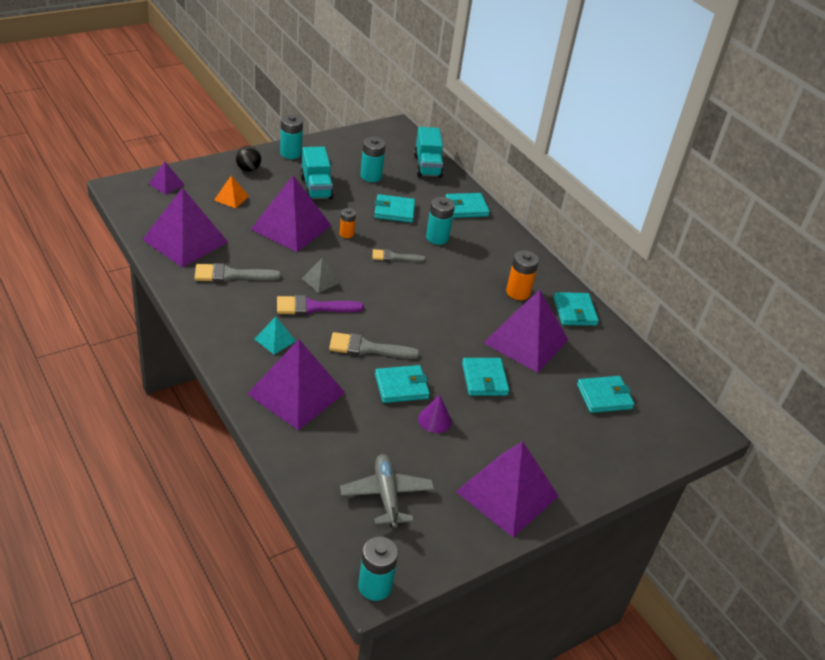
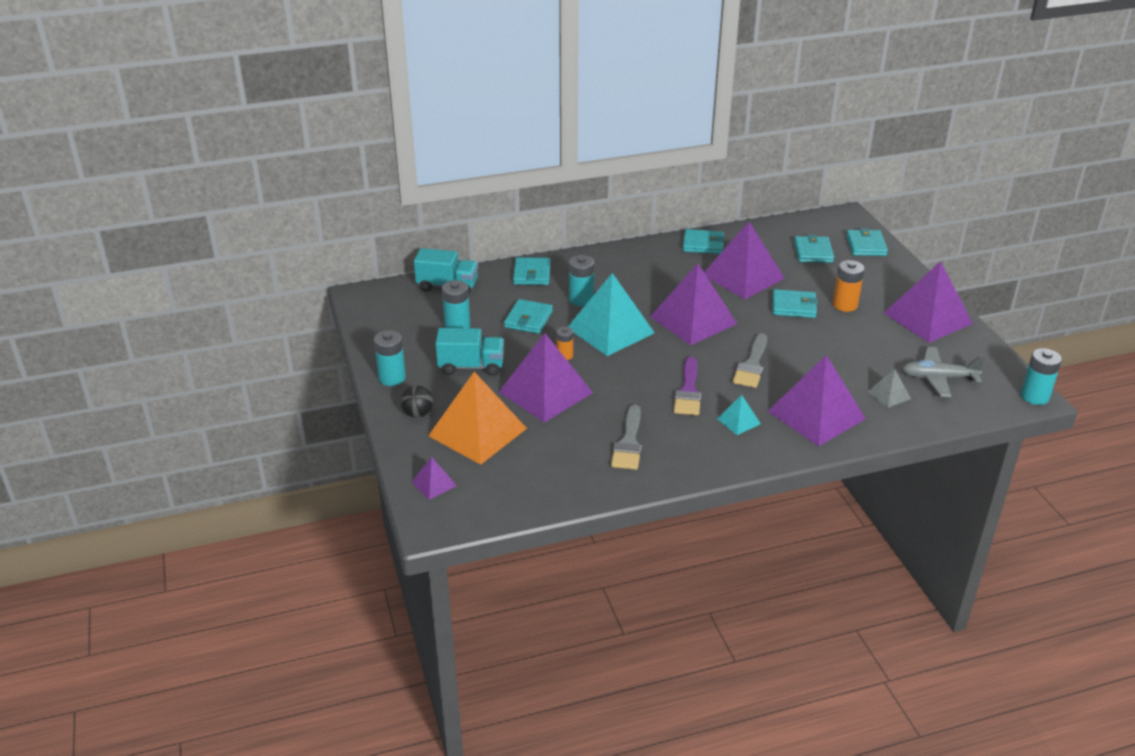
camera: 70 degrees left, 5 degrees down
(185, 240) = (558, 473): purple pyramid -> purple pyramid (693, 320)
(231, 198) = (477, 432): orange pyramid -> orange pyramid, size x2.22
(320, 280) = (644, 382): grey pyramid -> grey pyramid (889, 395)
(394, 257) = (610, 330): grey brush -> turquoise pyramid
(401, 386) = (805, 352): turquoise wallet -> turquoise wallet (866, 245)
(434, 420) = (847, 340): purple cone -> none
(518, 292) = (673, 268): orange battery -> orange battery (845, 305)

